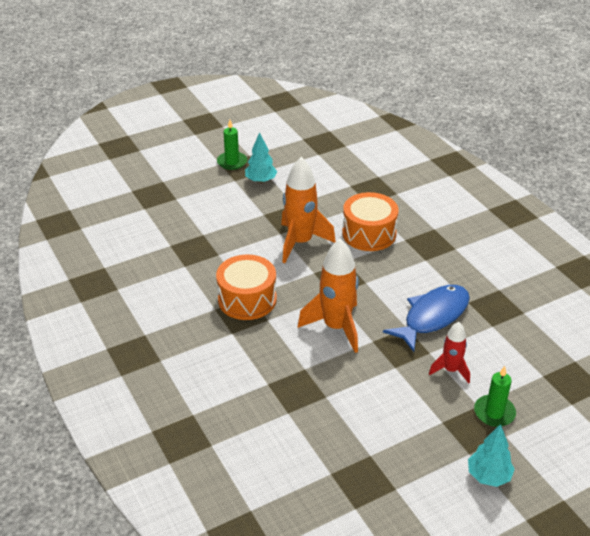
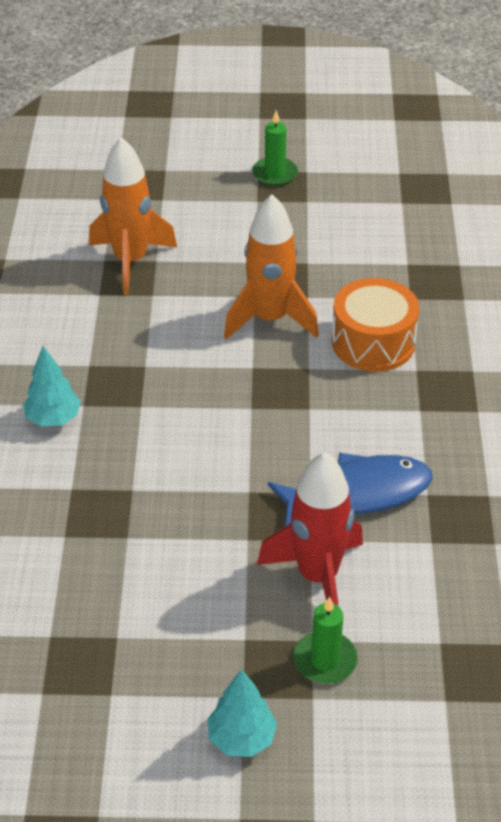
camera: 30 degrees right, 5 degrees up
(247, 299) = (138, 369): orange drum -> none
(261, 180) = (291, 213): turquoise tree -> turquoise tree (53, 418)
(336, 327) = (218, 453): orange rocket -> orange rocket (131, 261)
(451, 370) = (317, 576): red rocket -> red rocket, size x1.76

